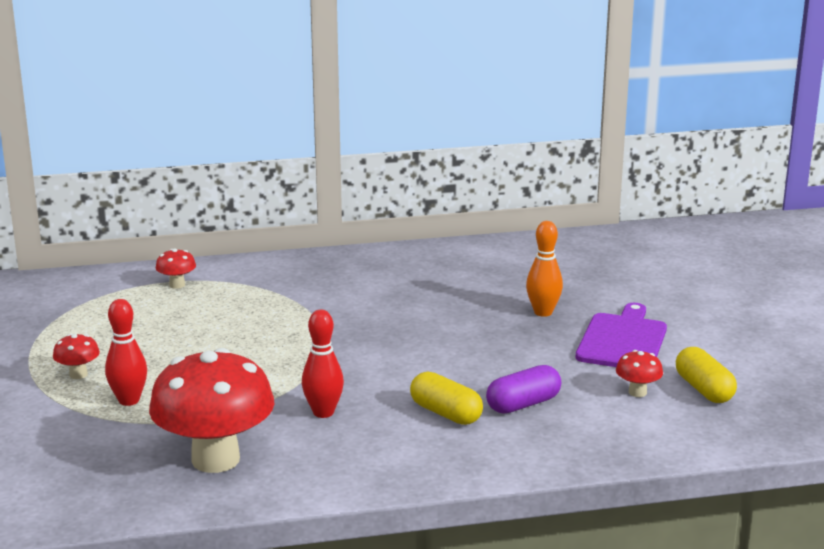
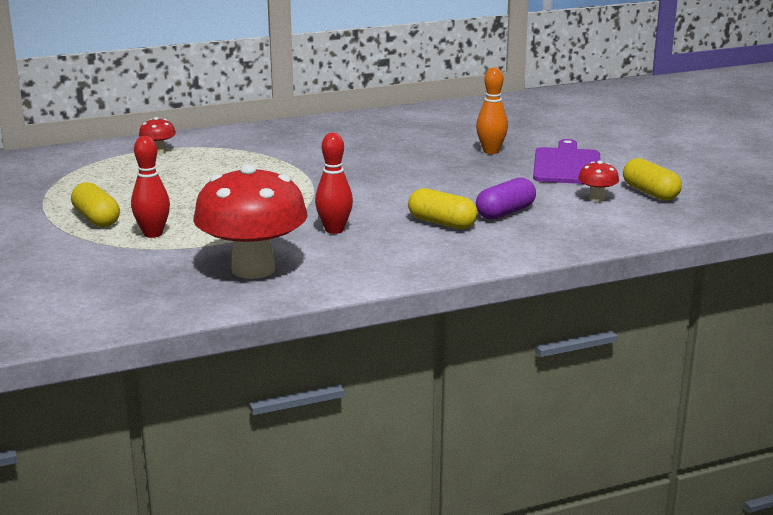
camera: 10 degrees left, 0 degrees up
(78, 374) = (96, 219): red mushroom -> yellow capsule

